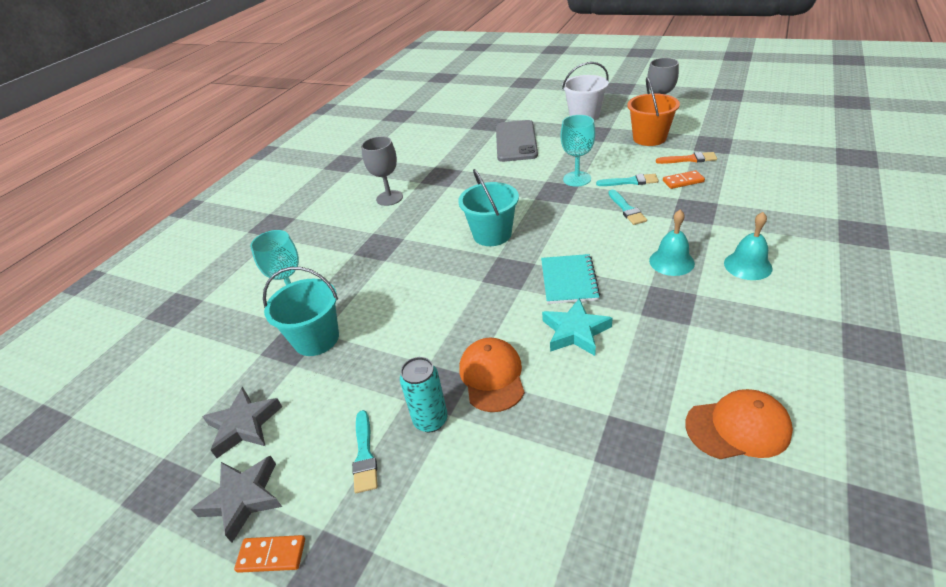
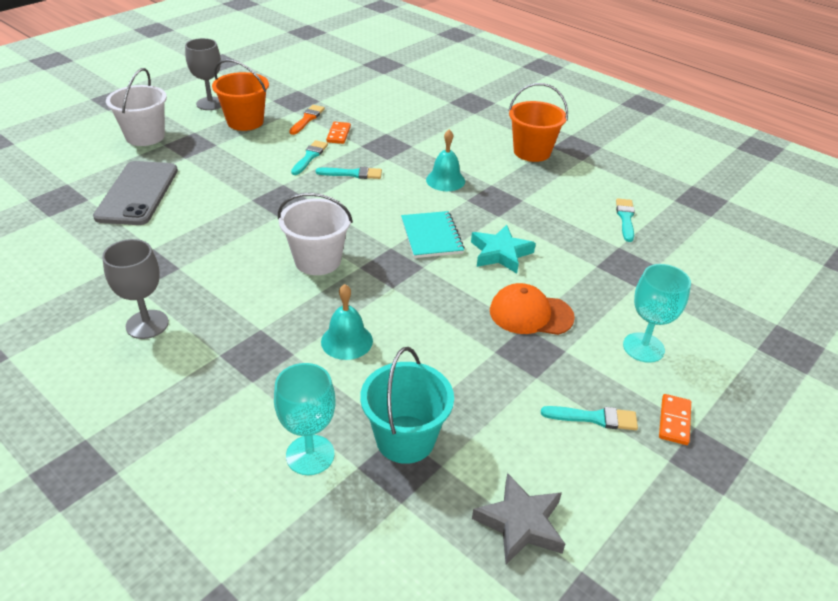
camera: 80 degrees left, 0 degrees up
(243, 499) = (623, 526): grey star -> none
(272, 555) = (690, 502): orange domino -> orange domino (674, 421)
(430, 420) = (568, 364): turquoise can -> none
(492, 234) = (318, 260): turquoise bucket -> white bucket
(516, 141) = (137, 193): grey phone -> grey phone turned 75 degrees clockwise
(569, 280) = (431, 236): turquoise notebook -> turquoise notebook turned 60 degrees clockwise
(577, 179) = (271, 181): turquoise goblet -> turquoise goblet (643, 347)
(738, 427) = (625, 218): orange cap -> turquoise brush
(747, 265) = (474, 153): turquoise bell -> turquoise bell (346, 341)
(805, 307) = (532, 152): none -> orange bucket

